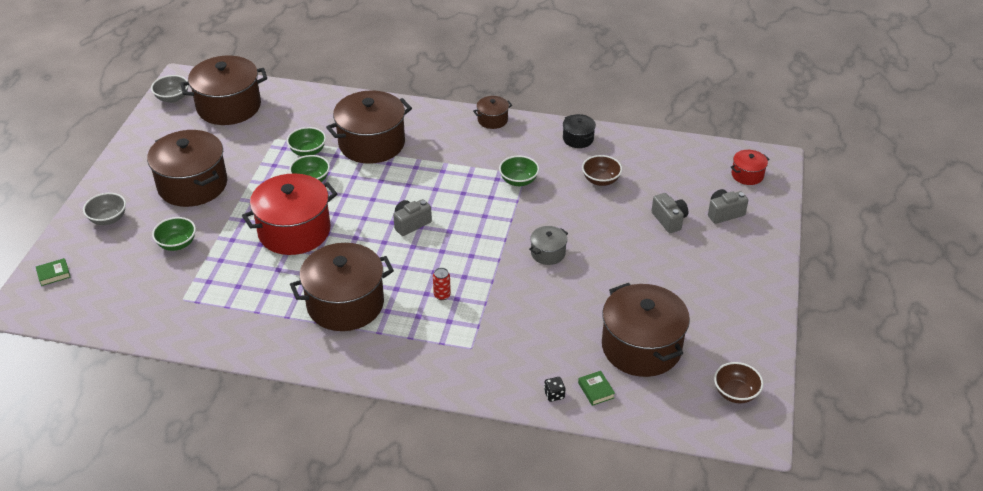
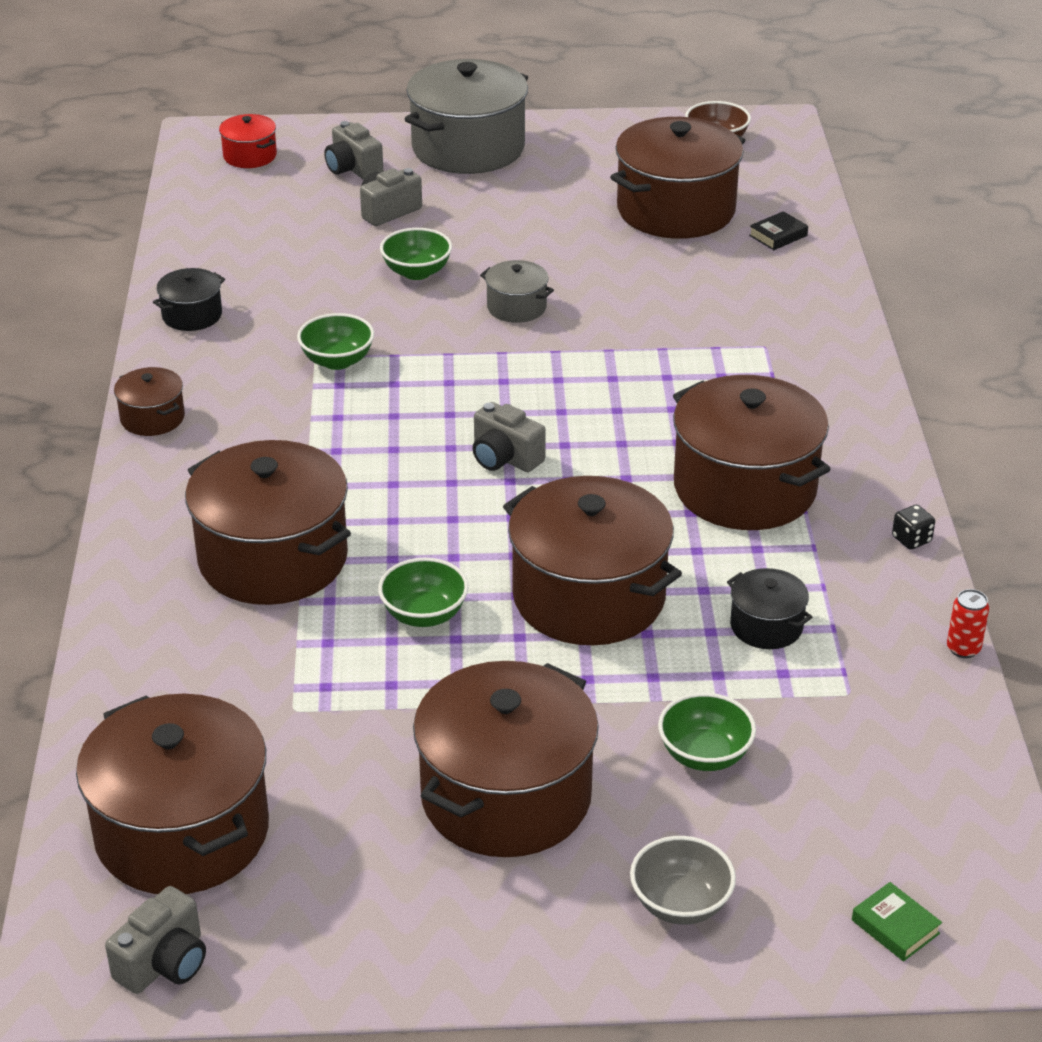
camera: 105 degrees left, 5 degrees down
(172, 98) = (164, 963): grey bowl -> grey camera
(241, 284) = (766, 626): none -> black pot
(294, 231) = (589, 597): red pot -> brown pot
(308, 151) = (327, 645): green bowl -> green bowl (417, 272)
(442, 295) = (668, 392): red can -> red can (963, 649)
(554, 395) = (808, 266): black dice -> black dice (911, 539)
(596, 390) = (778, 235): green book -> black book
(600, 180) = (307, 280): brown bowl -> none
(743, 266) = (468, 148): none -> grey pot

